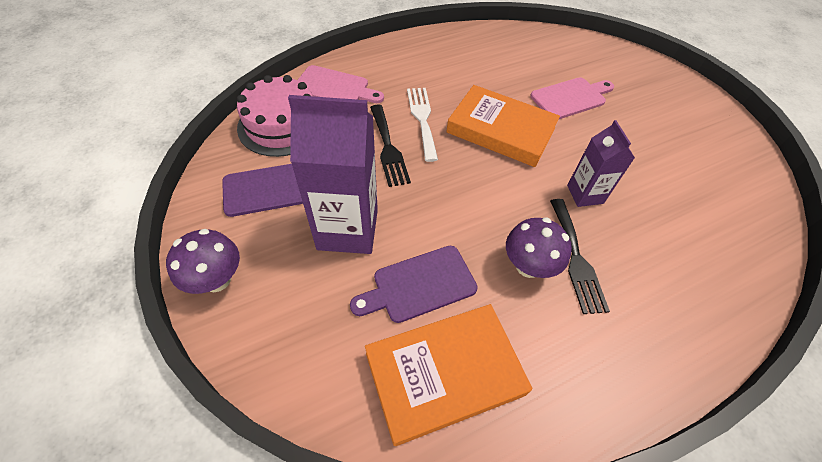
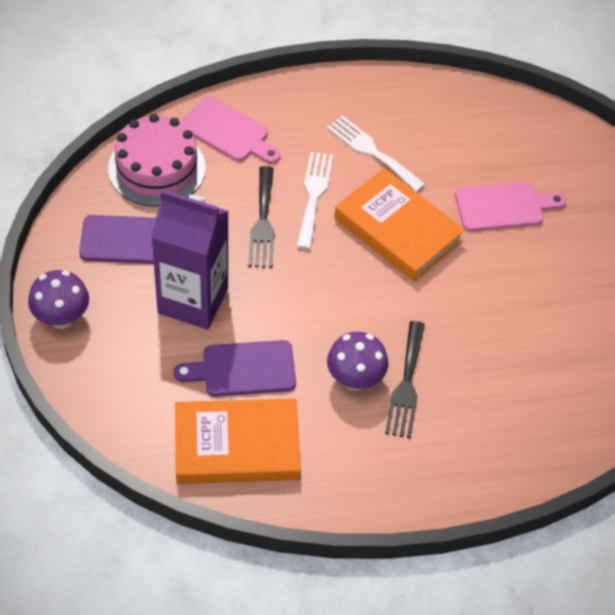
camera: 15 degrees right, 0 degrees up
(453, 80) = (372, 151): none -> white fork
(585, 194) = (453, 324): purple carton -> none

